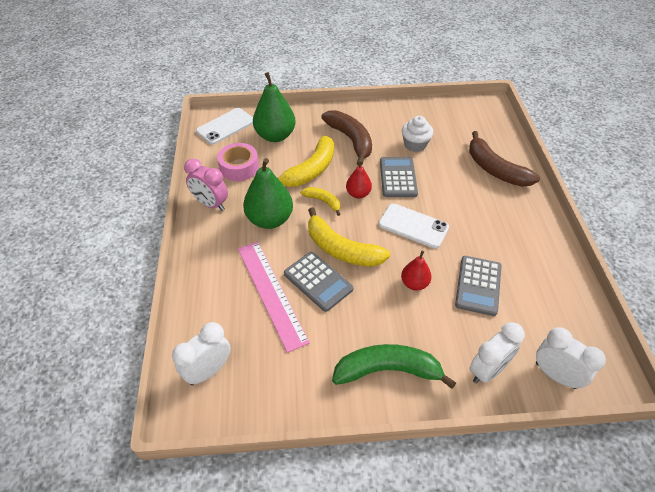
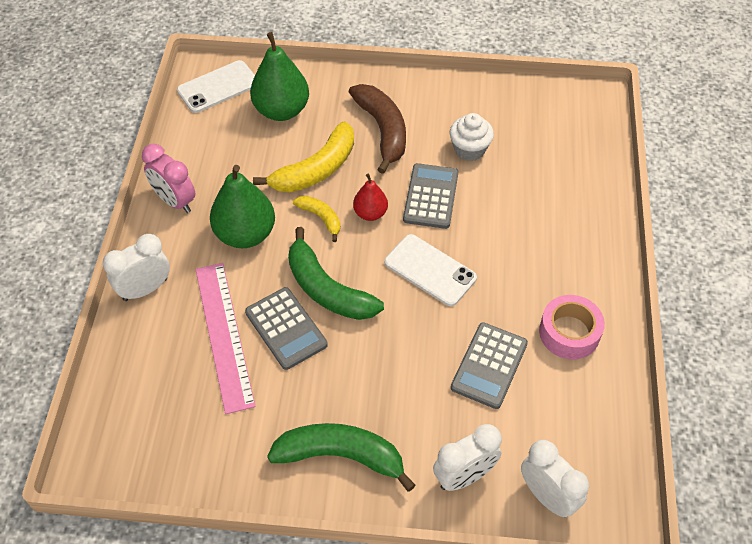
camera: 10 degrees right, 5 degrees up
(208, 371) = (128, 421): white clock -> white clock (145, 289)
(239, 167) = (223, 152): pink tape -> pink tape (569, 333)
(341, 249) = (327, 289): yellow banana -> green banana
(414, 283) = (407, 350): red pear -> none
(495, 169) = (569, 202): brown banana -> none

